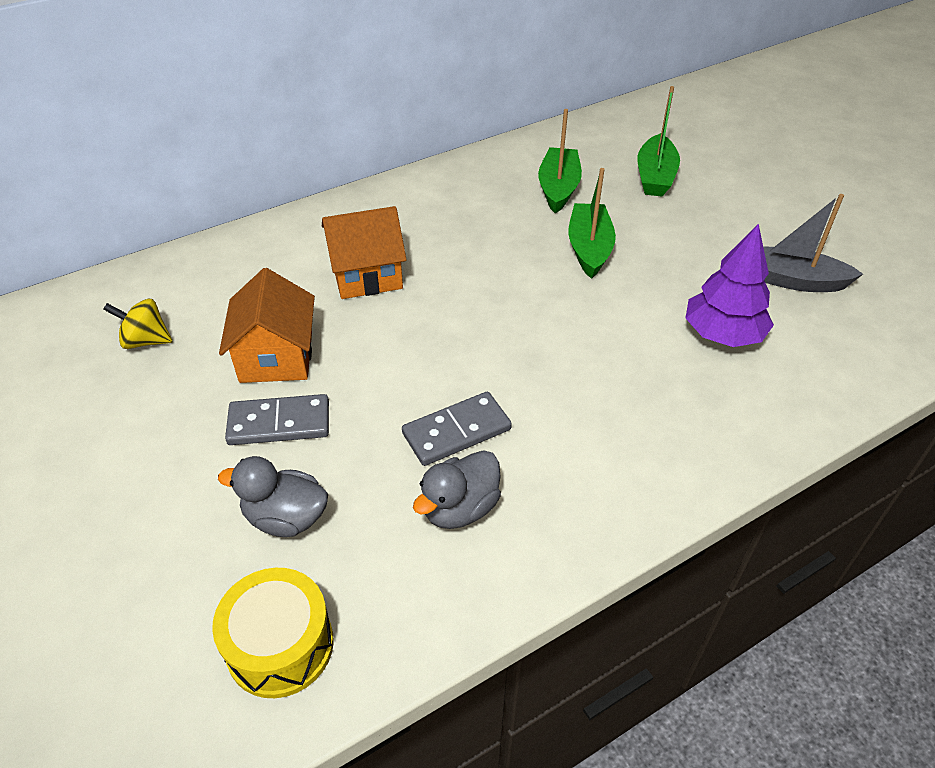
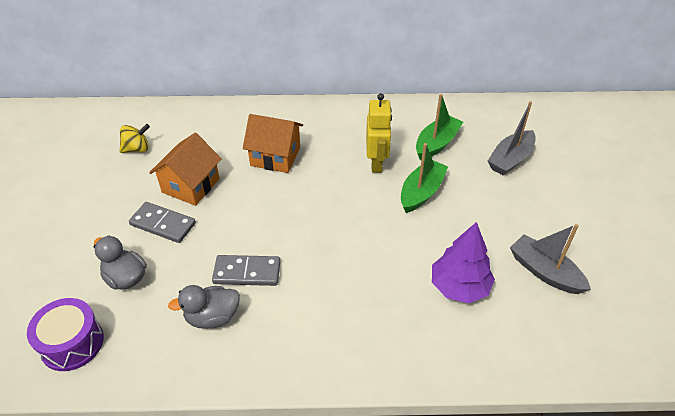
camera: 30 degrees right, 0 degrees up
(145, 341) = (137, 149): yellow spinning top -> yellow spinning top turned 120 degrees clockwise
(280, 645) = (72, 343): yellow drum -> purple drum
(506, 235) = (376, 163): none -> yellow robot
(655, 176) = (510, 159): green boat -> grey boat

